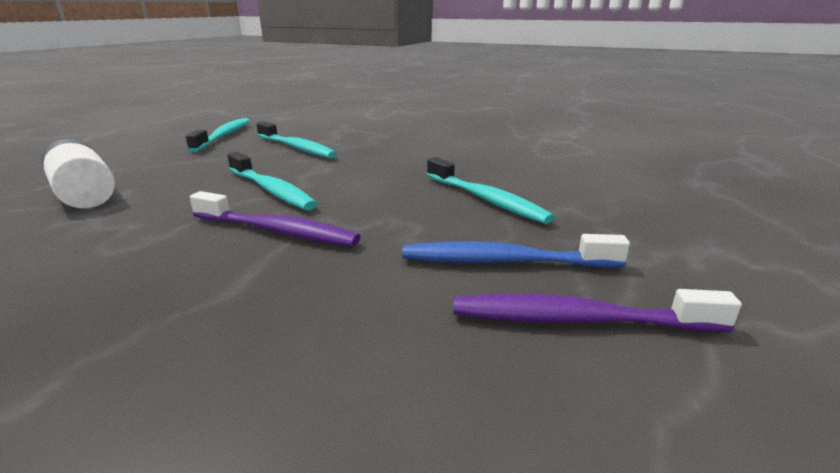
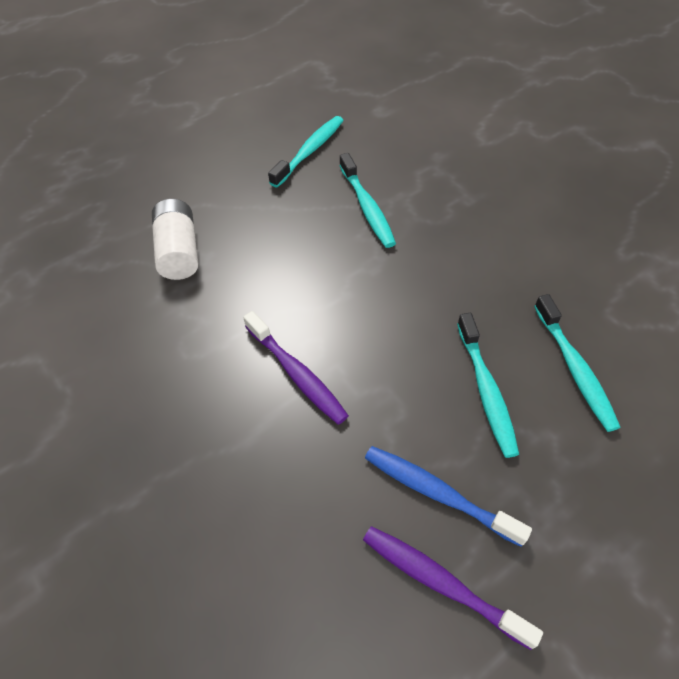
camera: 30 degrees right, 30 degrees up
(271, 190) = (315, 298): turquoise toothbrush -> turquoise toothbrush (575, 369)

